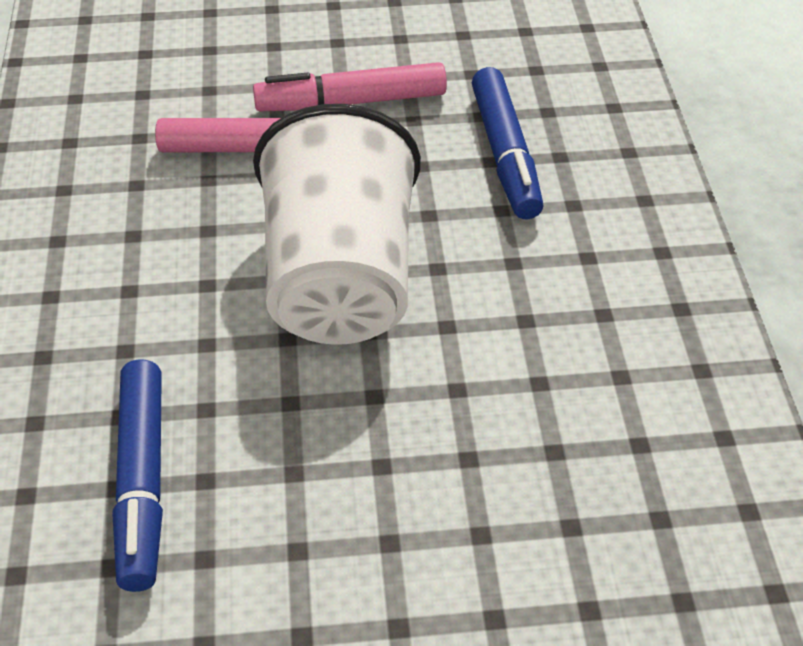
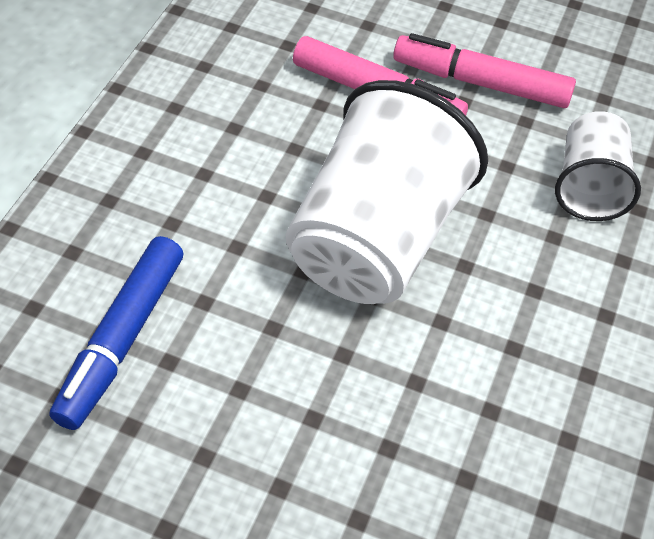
camera: 25 degrees right, 5 degrees up
(505, 154) = (589, 186): blue marker -> white cup

